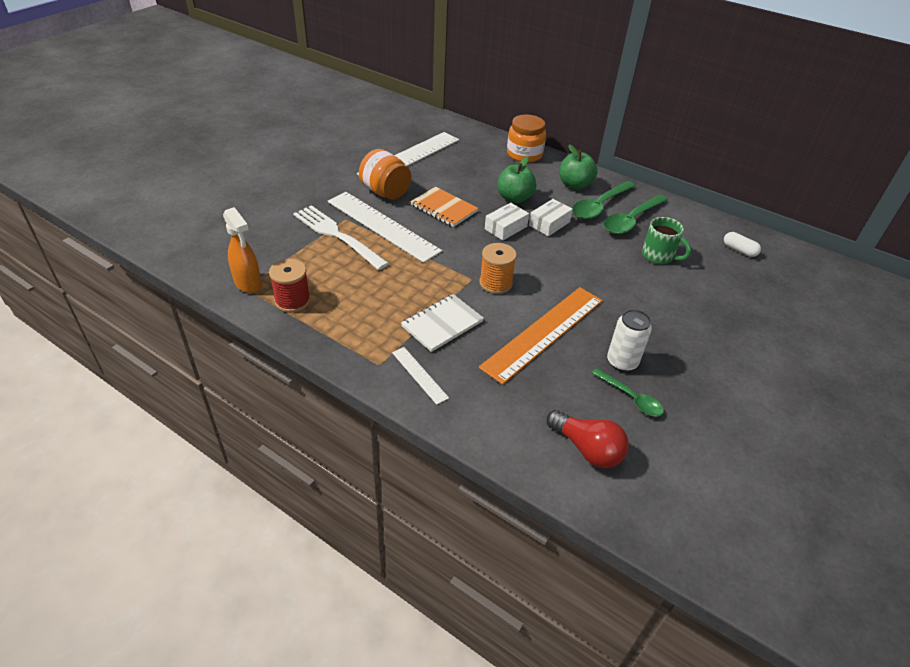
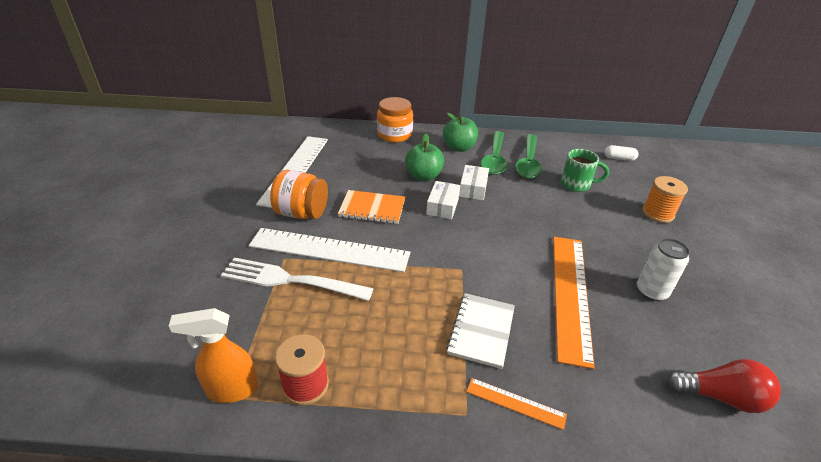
camera: 30 degrees left, 5 degrees down
(248, 283) = (231, 389): orange spray bottle -> orange spray bottle turned 150 degrees clockwise
(419, 375) = (515, 403): white ruler -> orange ruler
(495, 283) = (485, 264): orange spool -> orange spool (657, 213)
(631, 398) = (692, 323): green spoon -> none

